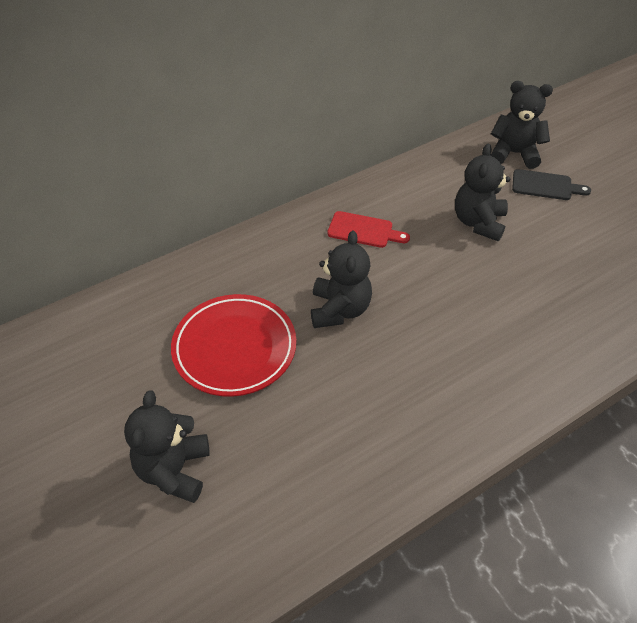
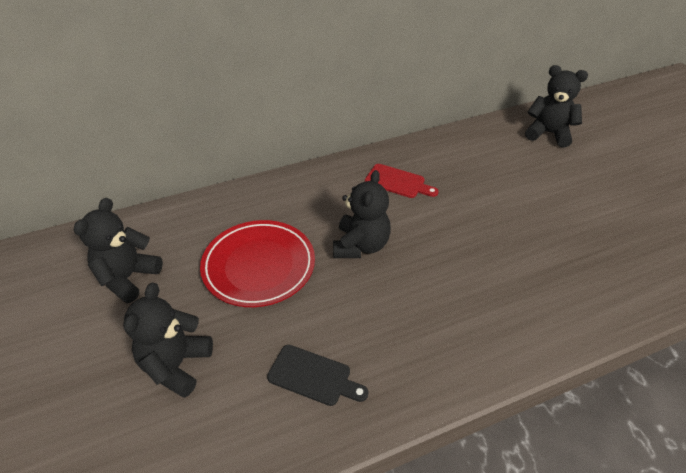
camera: 10 degrees right, 5 degrees down
(478, 222) = (505, 187): black teddy bear -> black teddy bear (128, 278)
(545, 186) = (573, 163): black cutting board -> black cutting board (313, 376)

